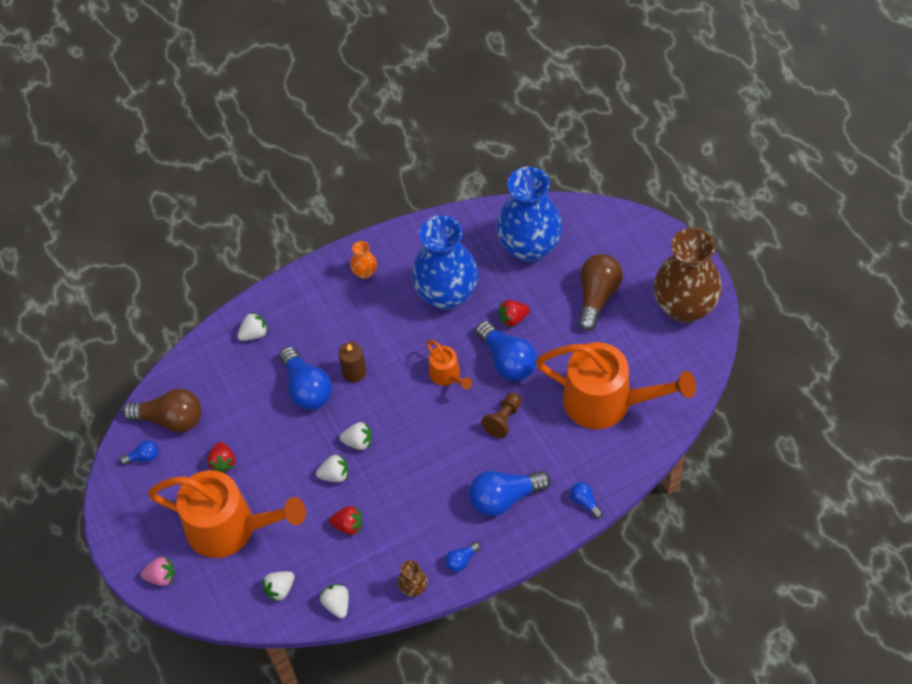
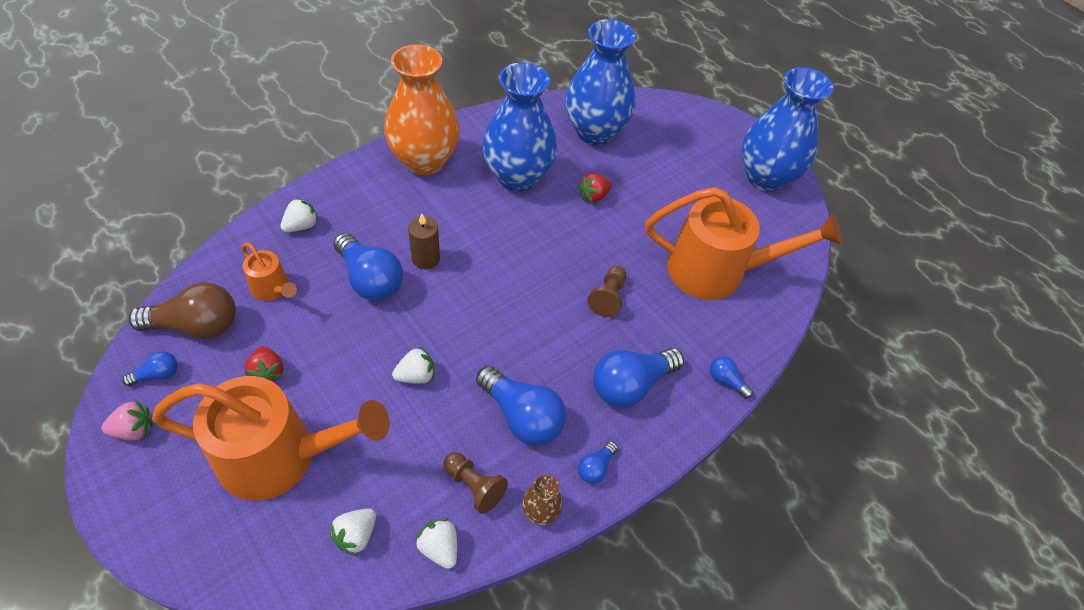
camera: 20 degrees left, 5 degrees down
(161, 577) = (179, 537): pink strawberry -> pink strawberry (134, 430)
(348, 525) = (441, 437): red strawberry -> none
(358, 442) = (440, 334): white strawberry -> none
(365, 272) = (424, 161): orange vase -> orange vase, size x2.44
(367, 564) = (474, 486): none -> brown pawn
(447, 375) = (534, 255): orange watering can -> orange watering can (273, 289)
(507, 360) = (598, 236): blue light bulb -> blue light bulb (522, 416)
(597, 296) = (675, 172): brown light bulb -> none
(684, 307) = (765, 177): brown vase -> blue vase

